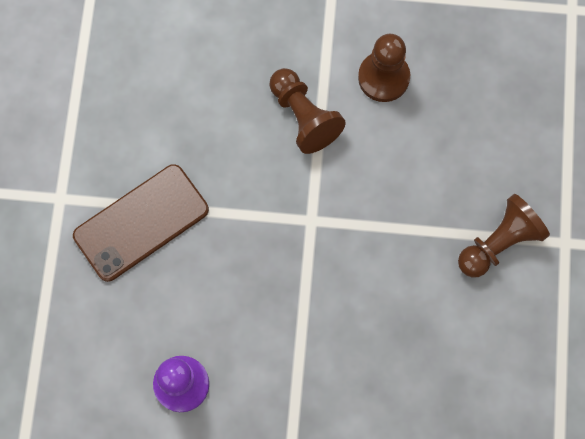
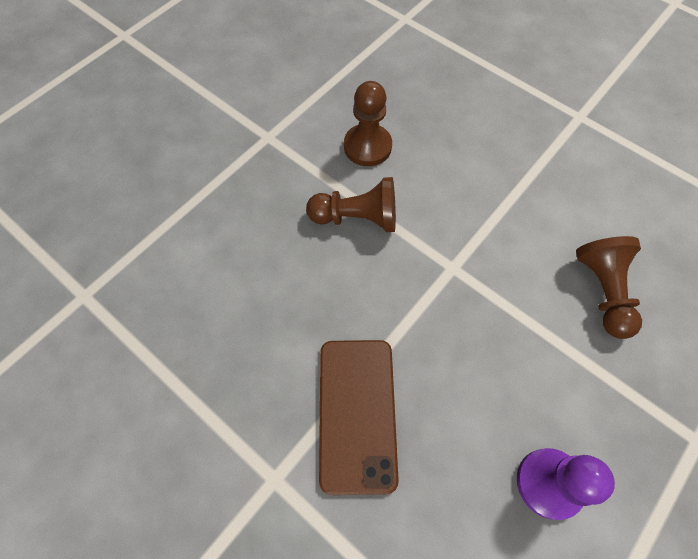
camera: 55 degrees left, 10 degrees down
(499, 243) = (556, 153): brown pawn -> brown pawn (603, 291)

